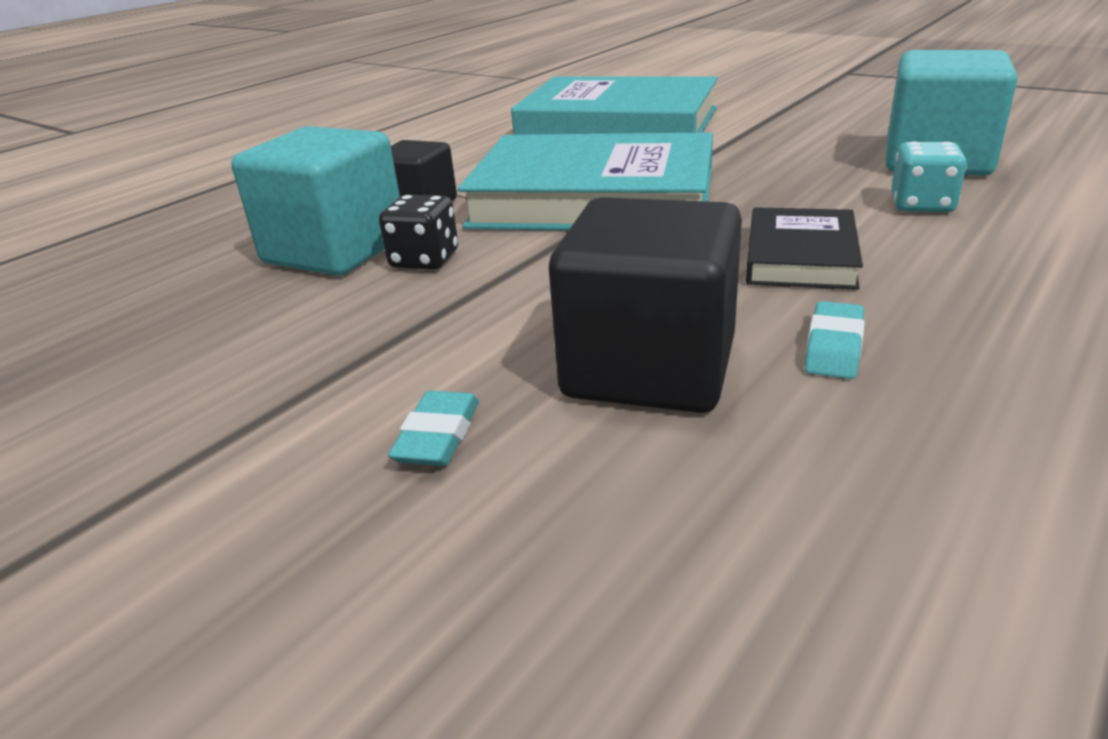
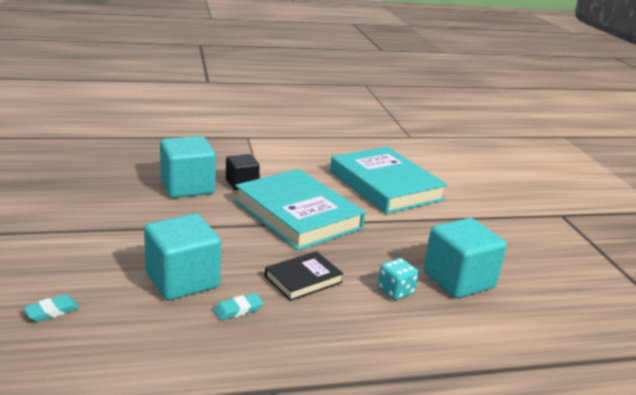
camera: 35 degrees right, 5 degrees down
(424, 260) = (202, 206): black dice -> none
(437, 436) = (106, 261): turquoise eraser -> turquoise eraser (52, 311)
(649, 368) = (182, 280): black cube -> turquoise cube

